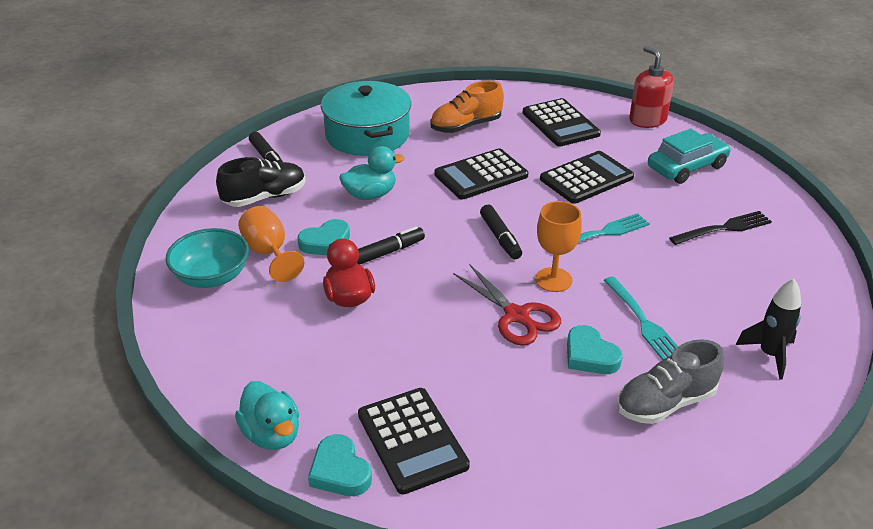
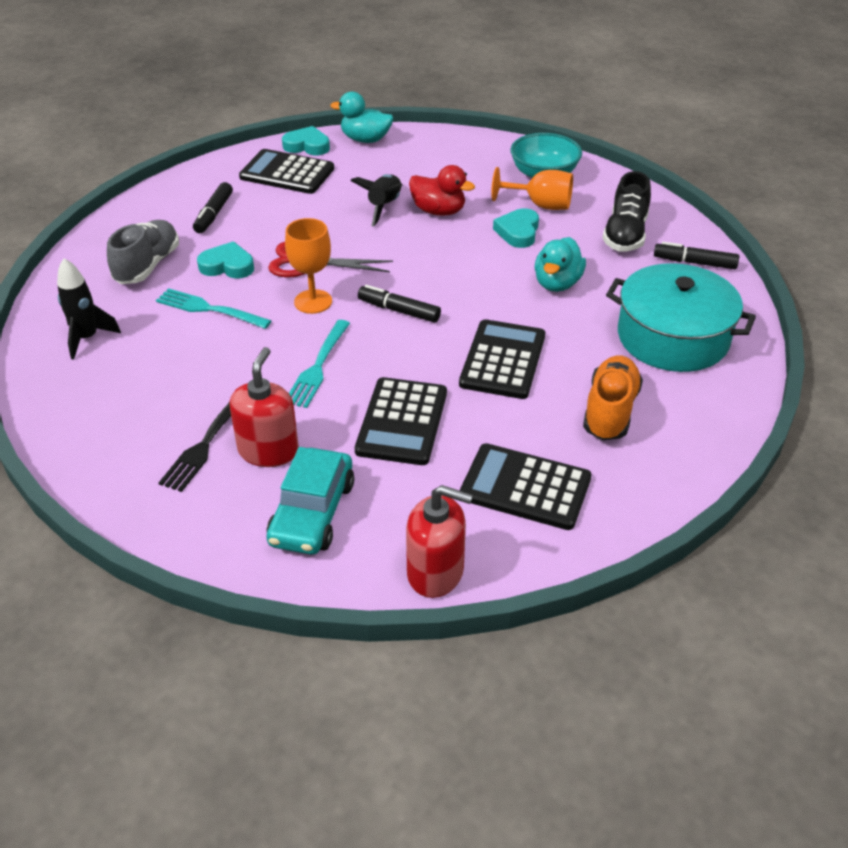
camera: 135 degrees right, 5 degrees up
(383, 331) = (384, 206): none -> black rocket
(387, 252) = (464, 250): black marker -> black marker (214, 214)
(685, 205) = (268, 450): none -> red soap dispenser

